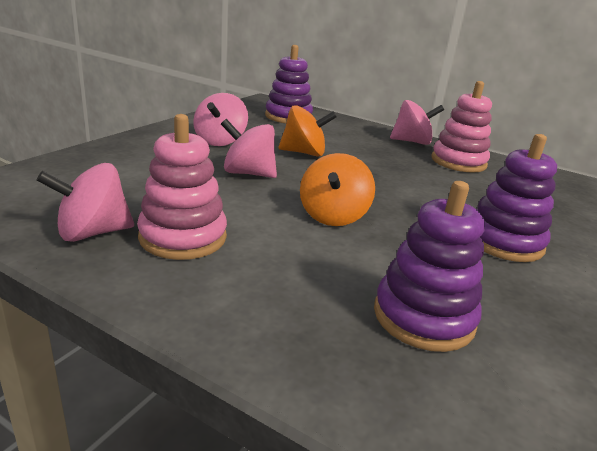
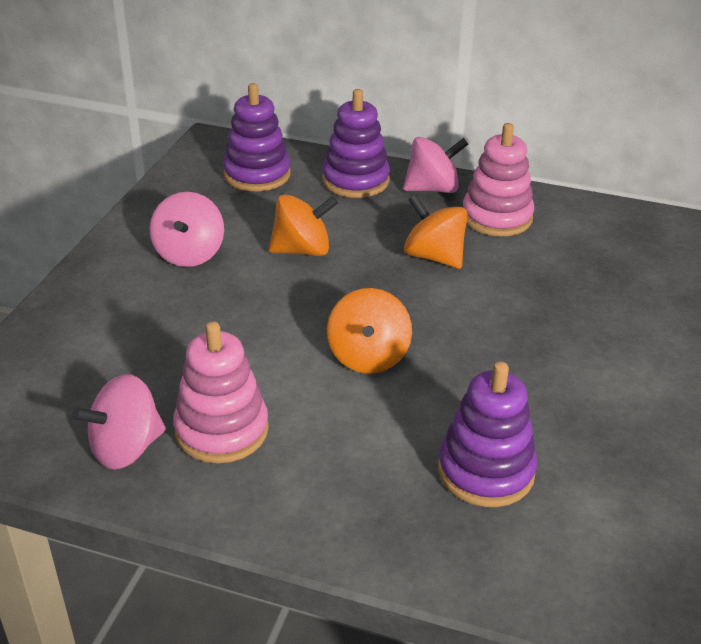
camera: 10 degrees left, 10 degrees up
(248, 173) = (249, 309): pink spinning top -> none
(404, 172) = (434, 257): none -> orange spinning top
(503, 242) = (557, 349): purple stacking toy -> purple stacking toy (355, 181)

